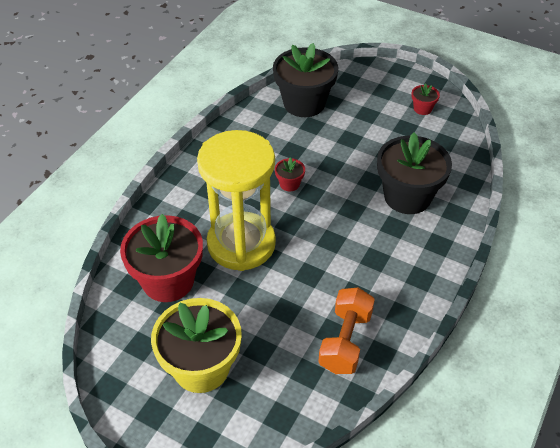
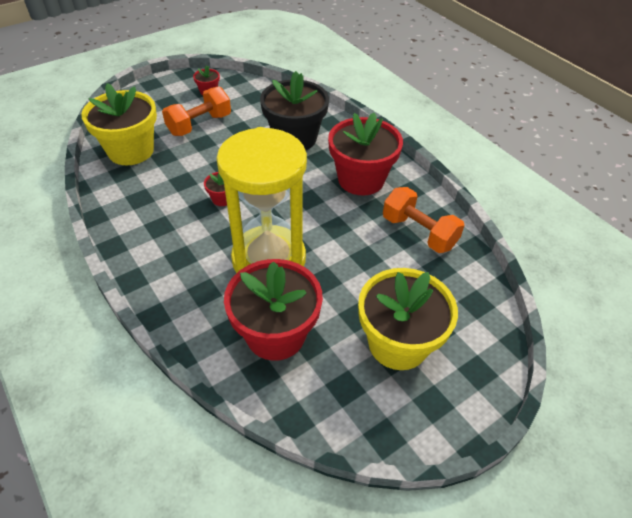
camera: 65 degrees left, 0 degrees up
(304, 103) = (131, 151): black flower pot -> yellow flower pot
(371, 125) = (199, 125): none -> orange dumbbell
(387, 269) = (361, 179): none -> red flower pot

